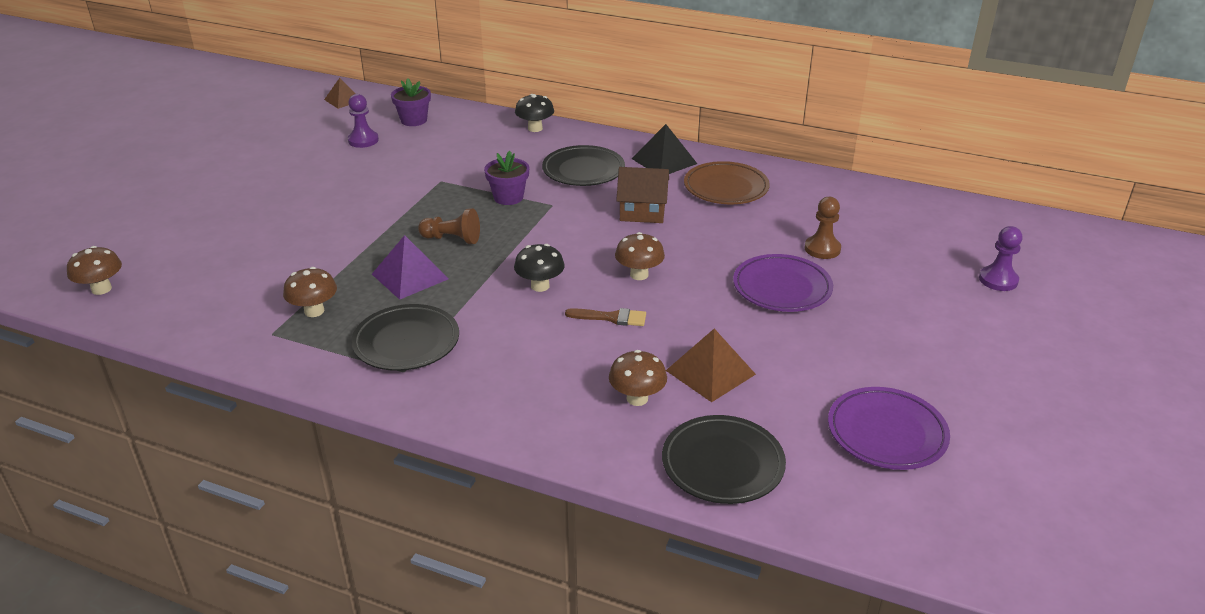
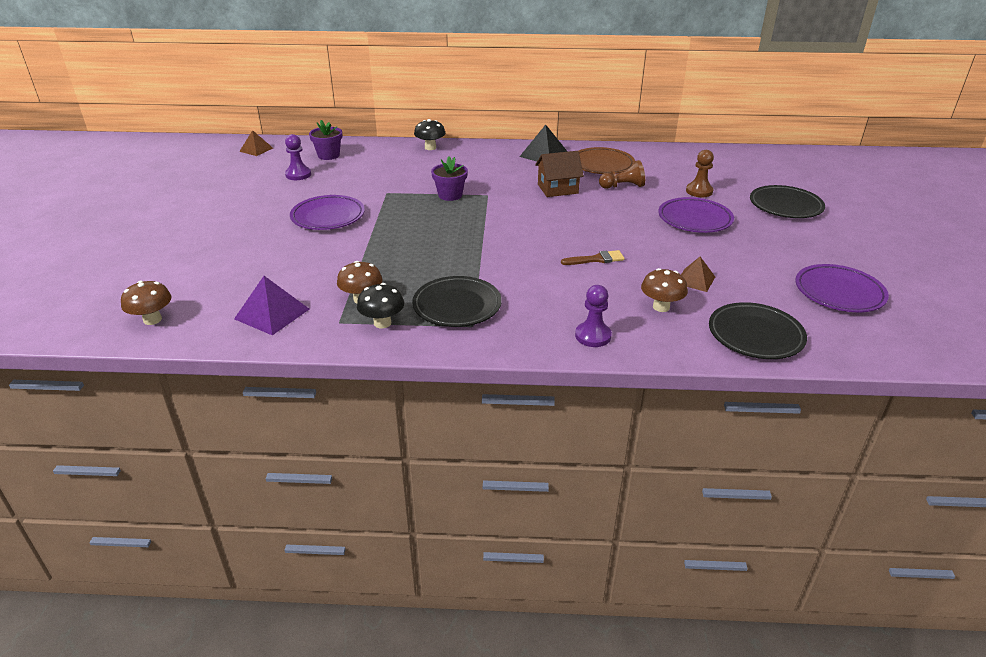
camera: 20 degrees left, 0 degrees up
(355, 200) = (328, 216): none -> purple plate
(410, 276) = (419, 260): purple pyramid -> purple pyramid (272, 313)
(452, 239) = (431, 230): brown pawn -> brown pawn (623, 186)
(540, 286) = (526, 248): black mushroom -> black mushroom (382, 323)
(583, 170) = (491, 169): black plate -> black plate (785, 206)
(639, 275) = (591, 228): brown mushroom -> none
(710, 372) = (695, 280): brown pyramid -> brown pyramid, size x0.65
(998, 280) = (822, 190): purple pawn -> purple pawn (593, 336)

